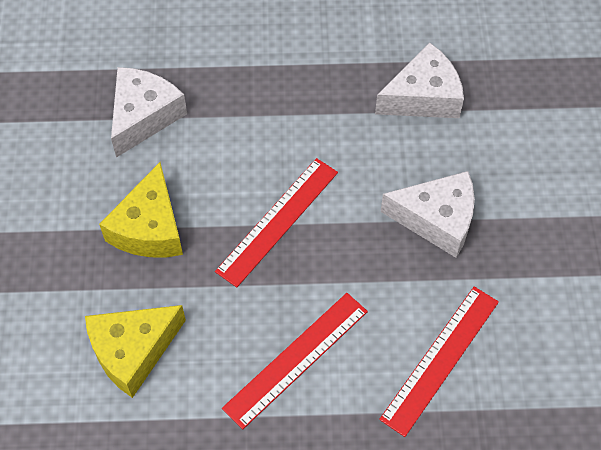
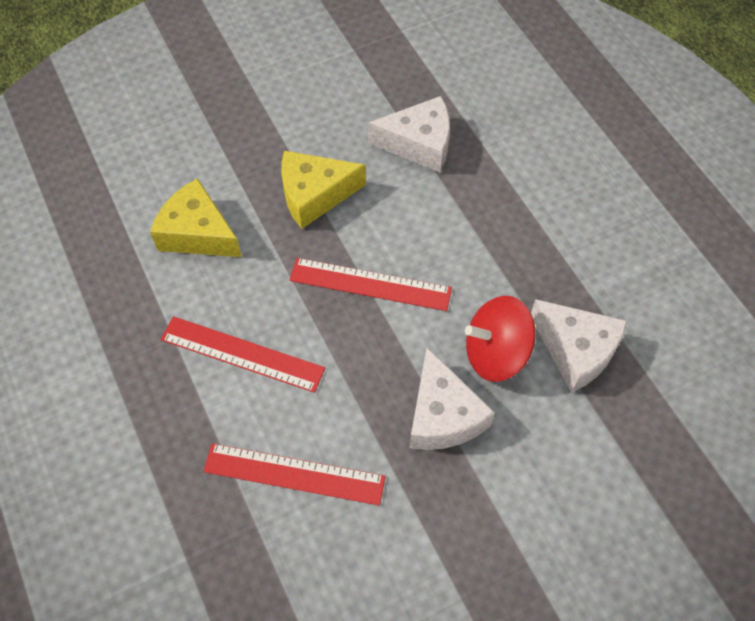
camera: 65 degrees right, 0 degrees up
(397, 154) = (496, 353): none -> red spinning top

